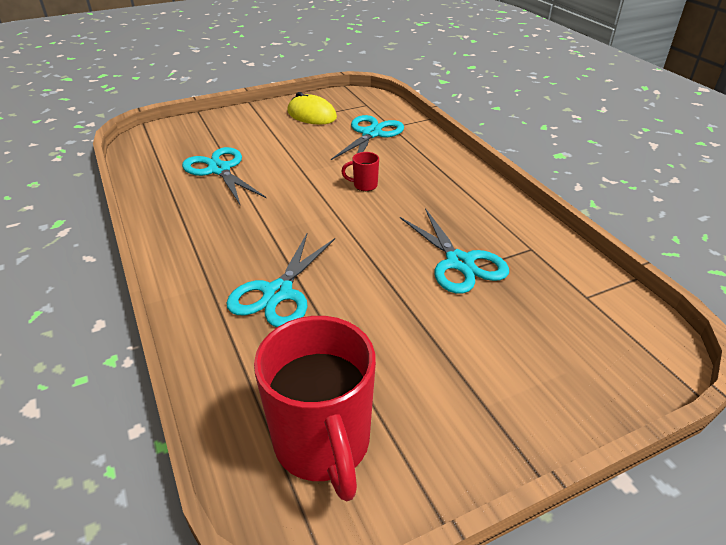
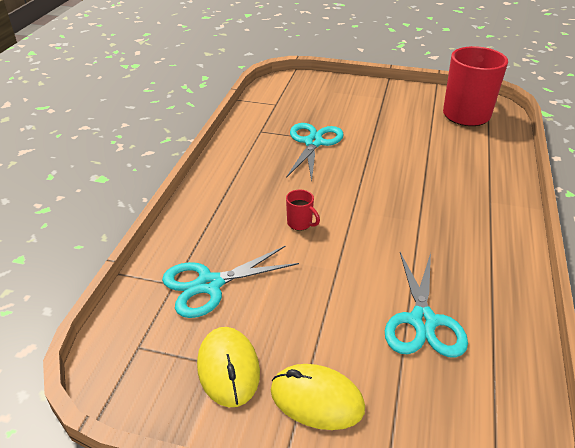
camera: 140 degrees left, 0 degrees up
(255, 122) = (317, 399): none -> yellow mouse
(277, 293) = (445, 176): turquoise scissors -> none

